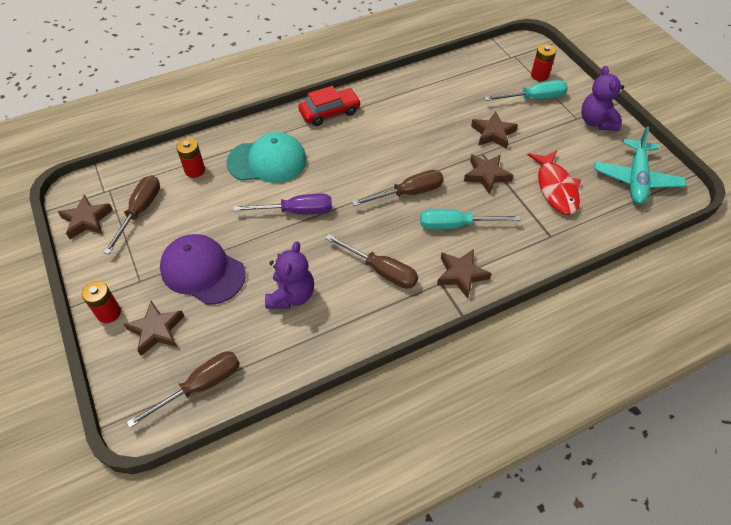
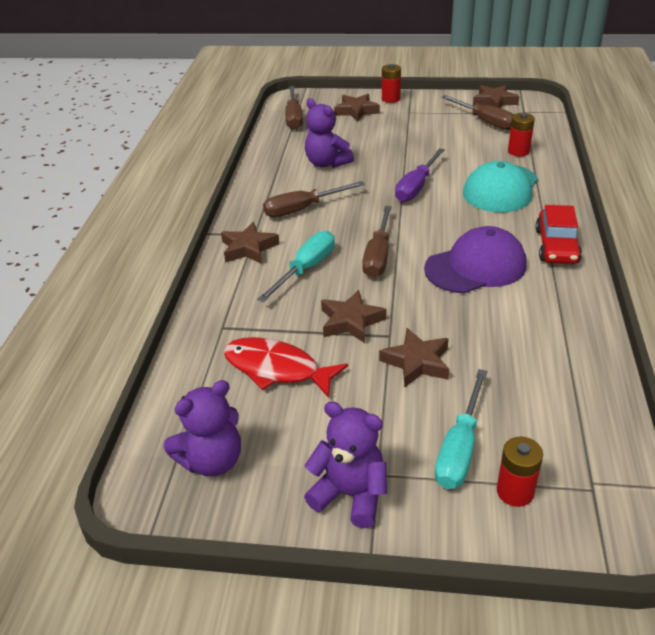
camera: 125 degrees right, 15 degrees down
(202, 271) = (392, 134): purple cap -> purple cap (476, 266)
(636, 179) = (212, 461): turquoise plane -> purple teddy bear

